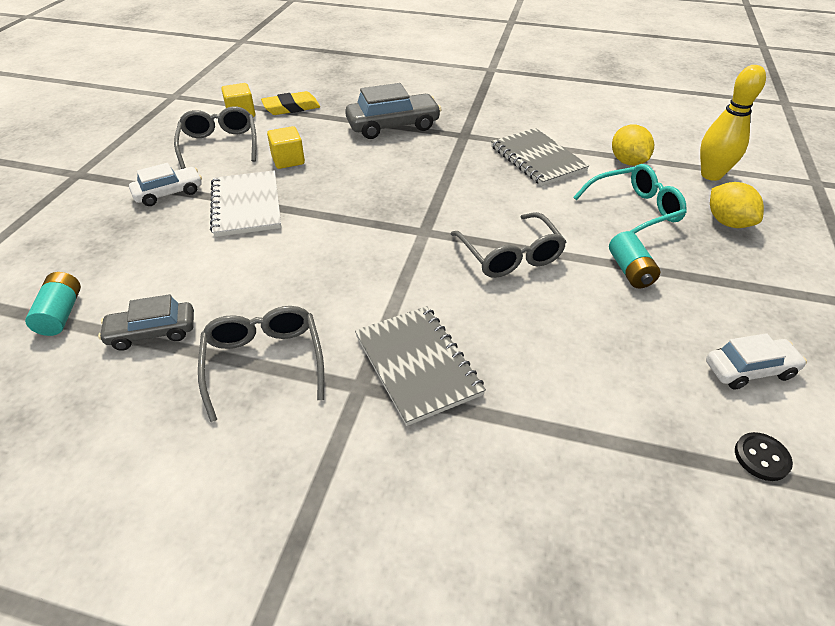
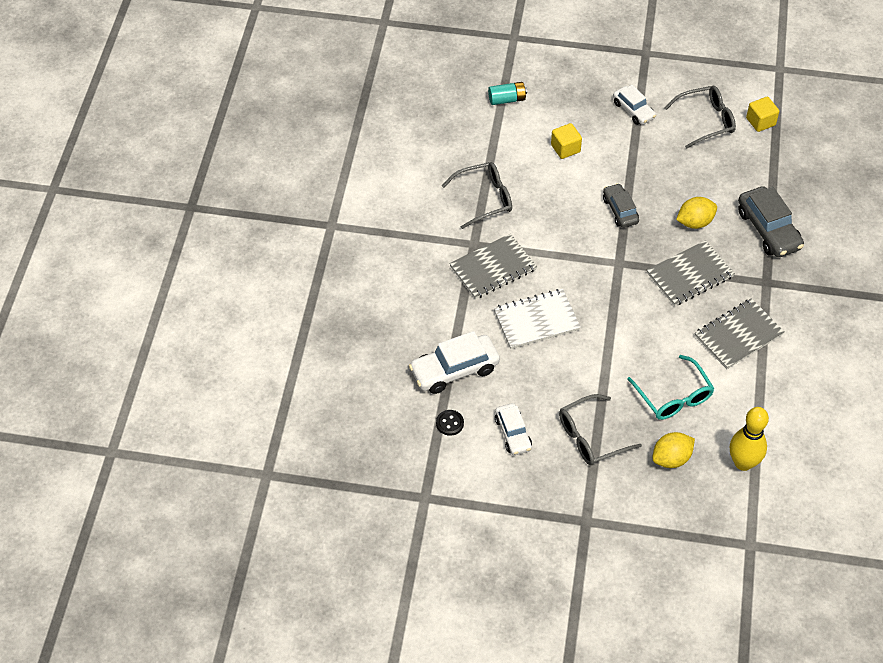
camera: 85 degrees right, 10 degrees up
(152, 332) = (499, 144): grey car -> grey car (620, 210)
(246, 205) = (628, 157): white notebook -> white notebook (536, 320)
(288, 160) = (694, 168): yellow cube -> yellow cube (565, 148)
(291, 107) = (782, 153): yellow eraser -> none
(450, 180) = (690, 275): none -> grey notebook
(510, 255) = (601, 313): grey glasses -> grey glasses (591, 437)
(627, 162) = (750, 402): yellow lemon -> yellow lemon (695, 222)
(630, 271) = (597, 383): turquoise battery -> none
(641, 440) = (454, 370): none -> white car

